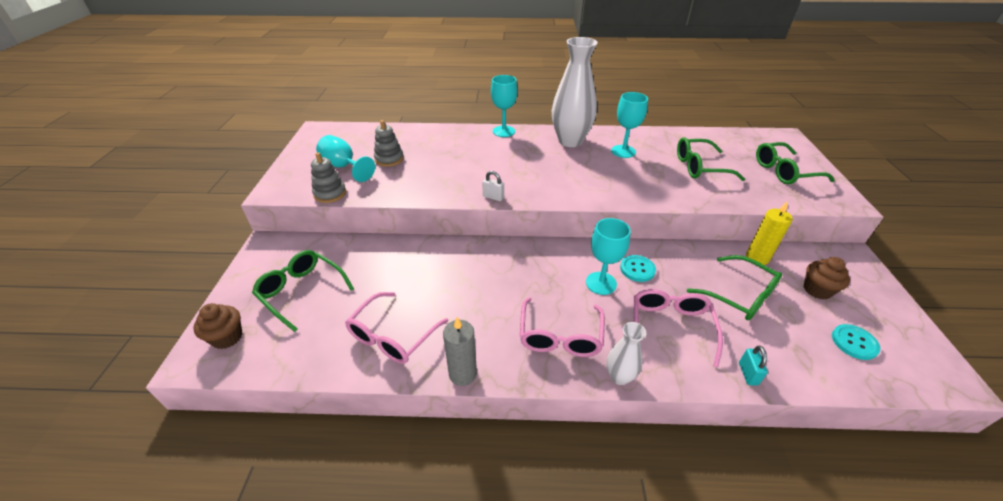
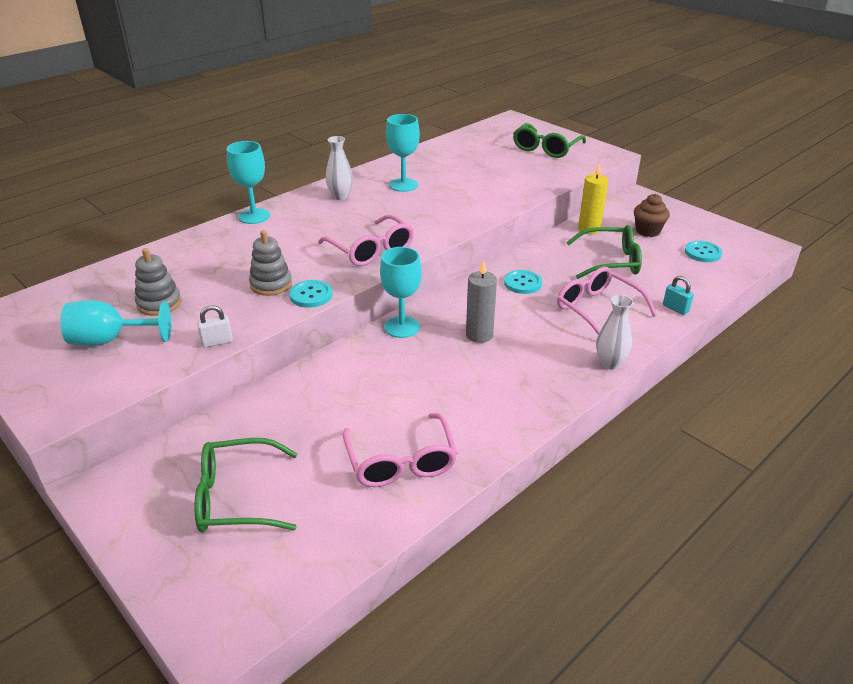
camera: 45 degrees left, 5 degrees down
(227, 337) = (219, 594): brown cupcake -> none
(330, 193) = (145, 373): grey stacking toy -> grey stacking toy (271, 284)
(462, 196) = (311, 295): none -> turquoise button
(463, 374) = (504, 442): grey candle -> grey candle (479, 335)
(493, 197) = (345, 280): white padlock -> white padlock (217, 342)
(560, 336) = (536, 366): pink glasses -> pink glasses (371, 250)
(570, 141) = (340, 196): white vase -> white vase, size x0.49
(601, 283) = (511, 309): turquoise goblet -> turquoise goblet (402, 327)
(699, 167) = (483, 171): green glasses -> none

